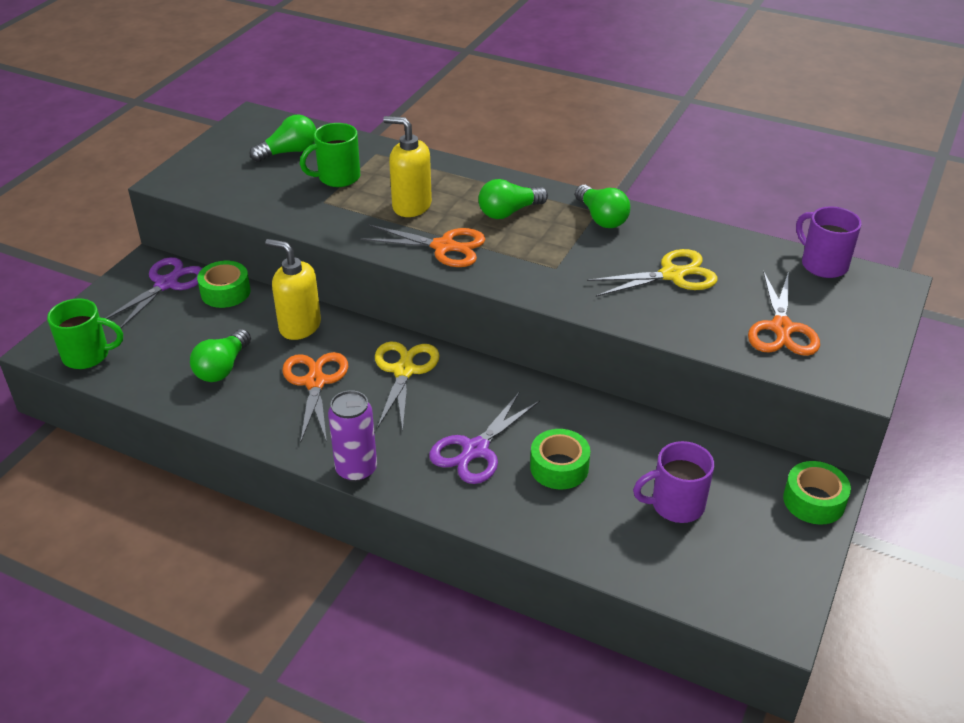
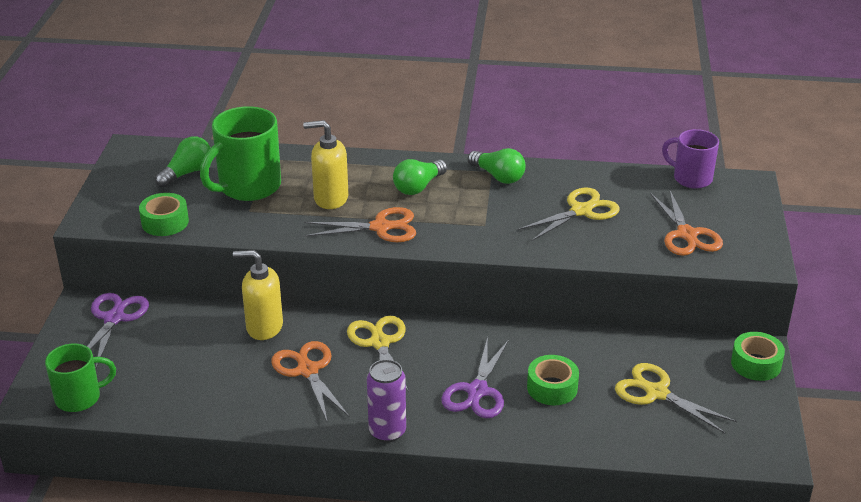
camera: 20 degrees left, 5 degrees down
(222, 368) = (216, 378): green light bulb -> none
(225, 292) = (176, 313): green tape -> green tape (165, 222)
(337, 177) = (248, 187): green mug -> green mug, size x1.58
(675, 505) = (657, 393): purple mug -> yellow scissors

